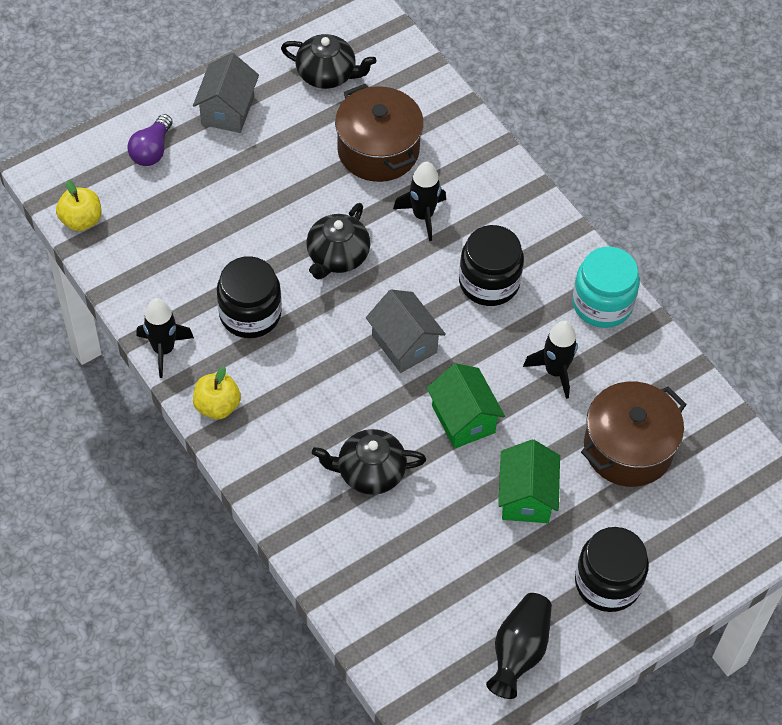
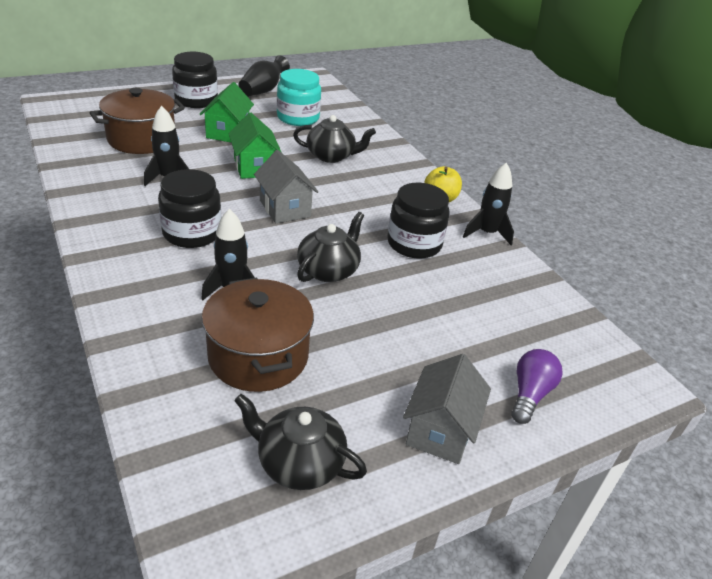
camera: 175 degrees left, 20 degrees down
(81, 220) = (589, 335): yellow apple -> none
(602, 303) = (99, 206): turquoise jar -> turquoise jar (298, 118)

